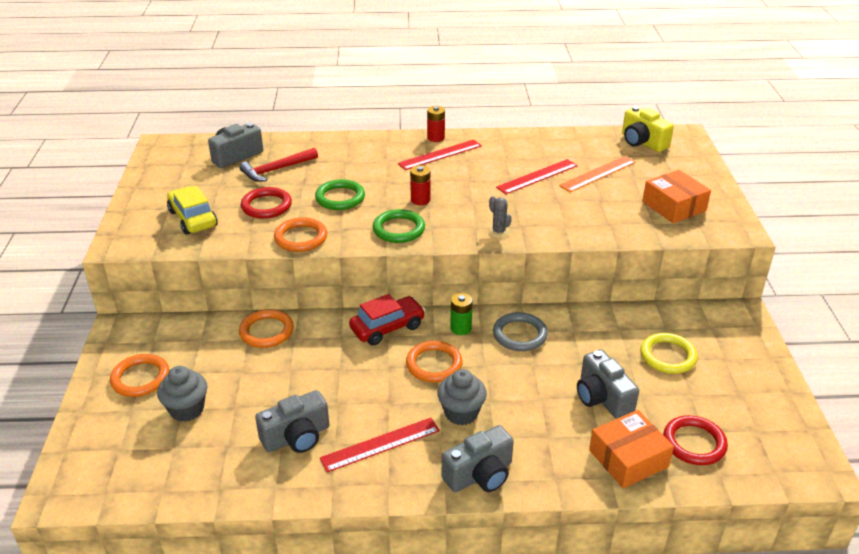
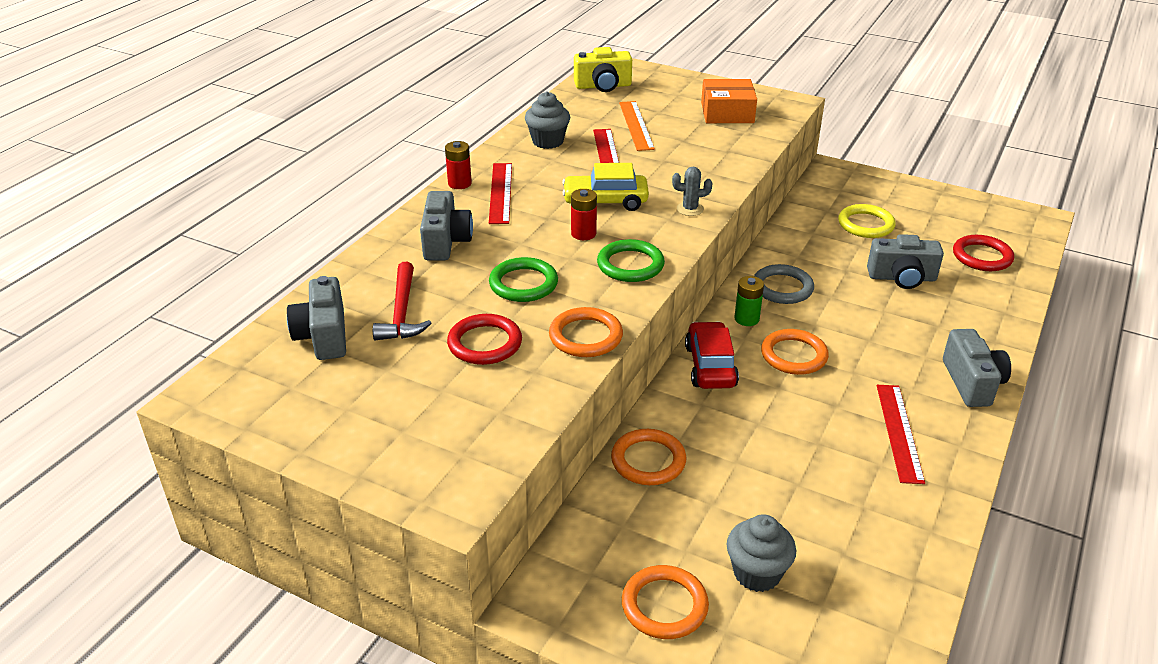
camera: 60 degrees left, 0 degrees up
(193, 219) = (453, 414): yellow car -> yellow car (605, 202)
(296, 437) = (857, 490): grey camera -> grey camera (445, 242)
(461, 413) = (879, 364): grey cupcake -> grey cupcake (548, 141)
(628, 458) = (986, 295): orange box -> none

